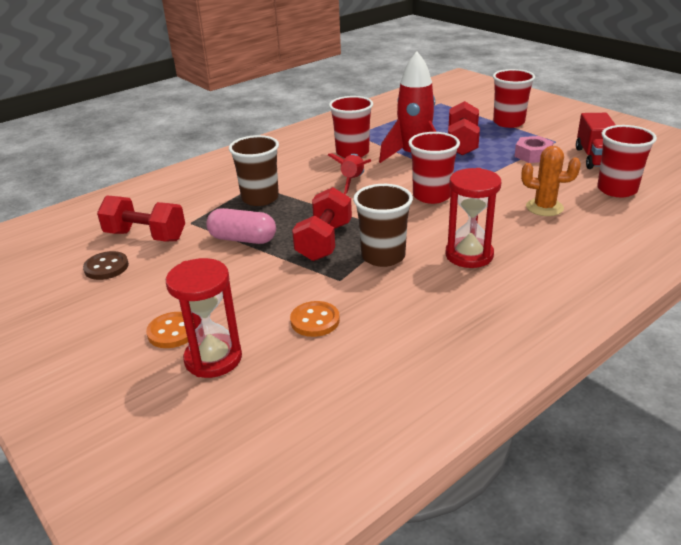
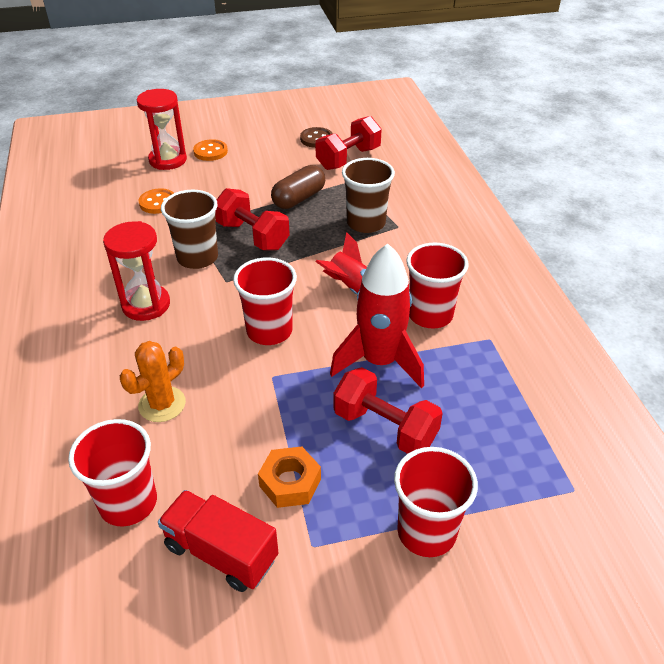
camera: 115 degrees right, 10 degrees up
(242, 239) = (299, 198): pink capsule -> brown capsule
(533, 155) = (290, 482): pink nut -> orange nut

